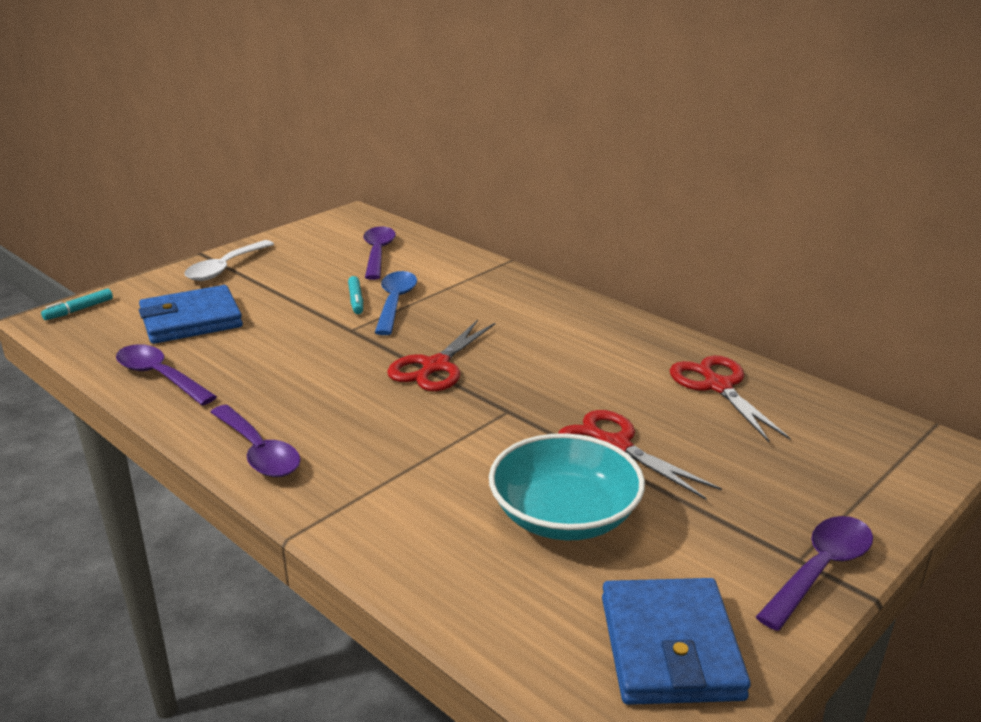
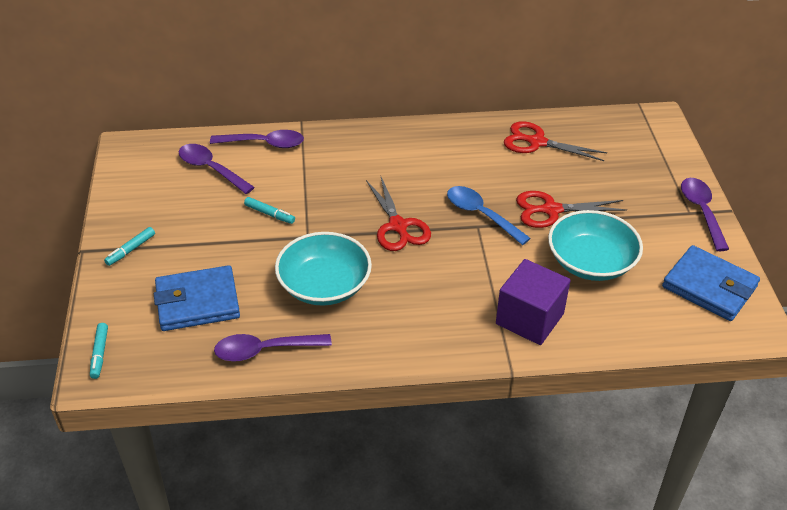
camera: 50 degrees left, 15 degrees up
(191, 320) = (197, 302): blue wallet -> blue wallet turned 60 degrees clockwise
(225, 268) = (131, 250): white spoon -> turquoise marker
(258, 452) = (413, 344): purple spoon -> purple spoon (264, 144)
(290, 366) = (324, 285): none -> turquoise bowl
(395, 302) = (295, 199): blue spoon -> blue spoon (481, 214)
(395, 512) = (529, 319): none -> purple cube

